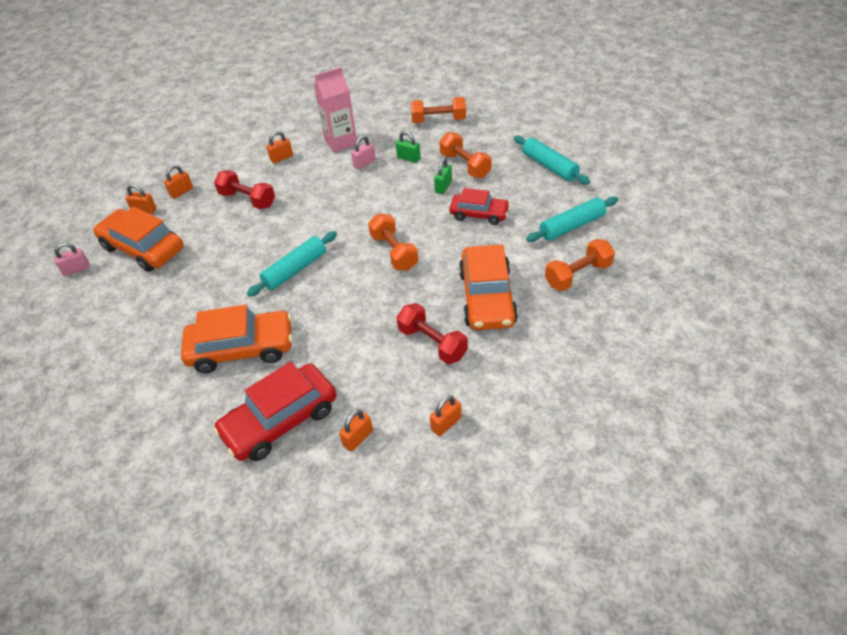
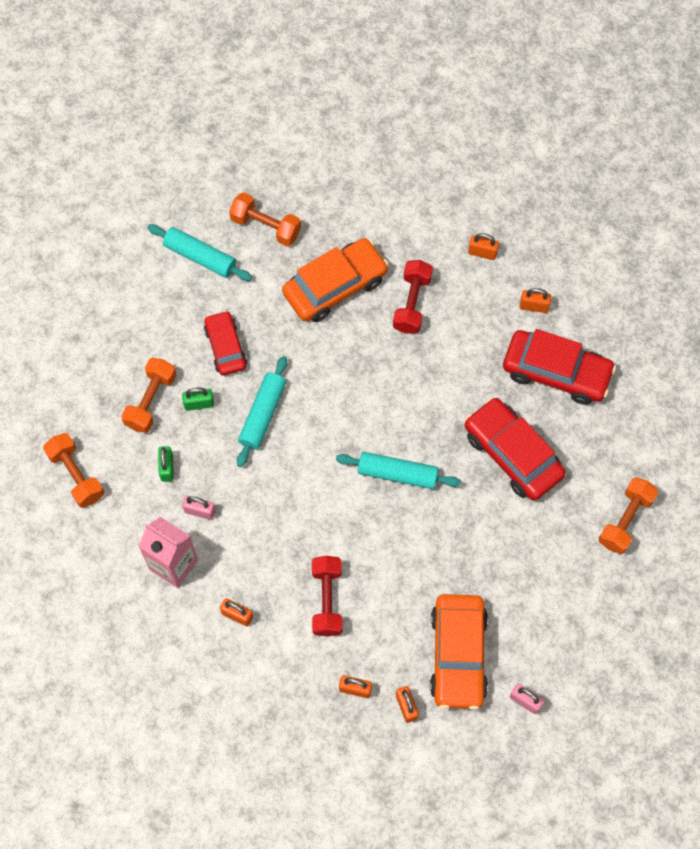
camera: 125 degrees left, 20 degrees up
(241, 348) = (512, 454): orange car -> red car
(394, 252) = (322, 396): orange dumbbell -> orange dumbbell (625, 520)
(549, 166) = (112, 315): turquoise rolling pin -> turquoise rolling pin (262, 414)

